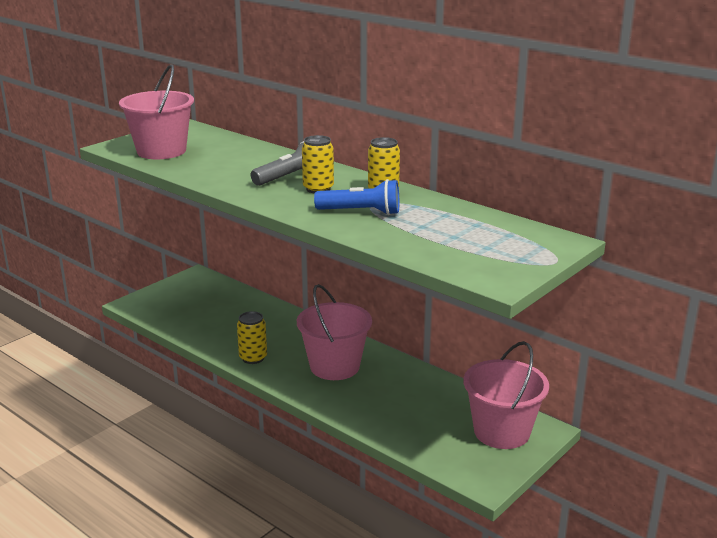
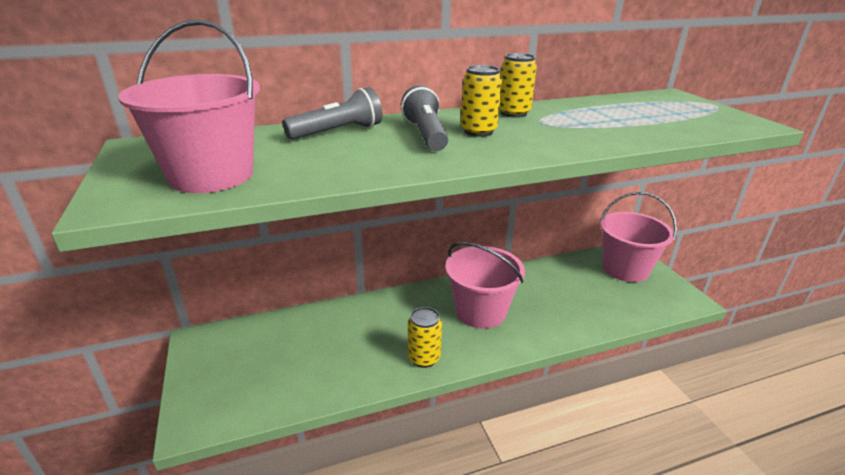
camera: 60 degrees left, 5 degrees up
(263, 156) = (338, 132): none -> grey flashlight
(361, 212) = (562, 130): blue flashlight -> none

